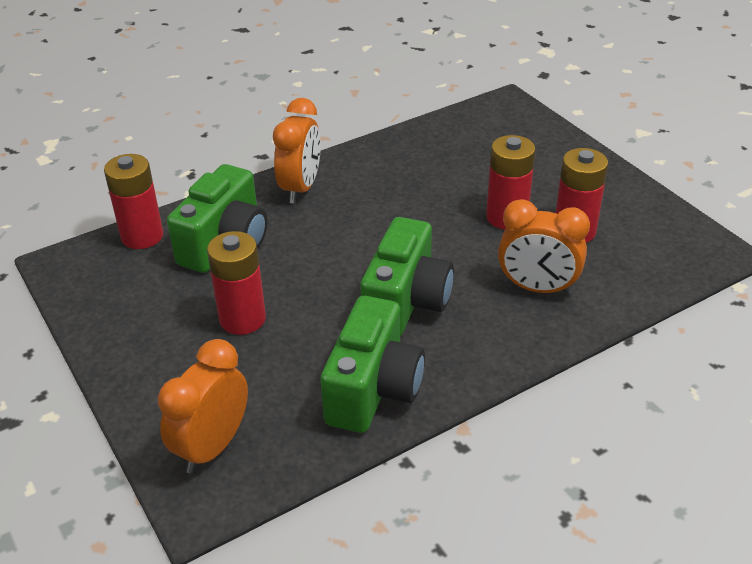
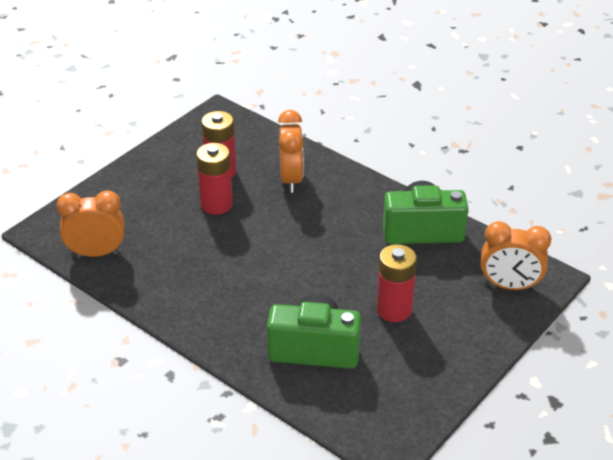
camera: 110 degrees left, 0 degrees up
(142, 236) = (329, 407): red battery -> none
(300, 188) = (219, 326): orange clock -> orange clock (96, 253)
(406, 302) = (334, 234): green camera -> none

